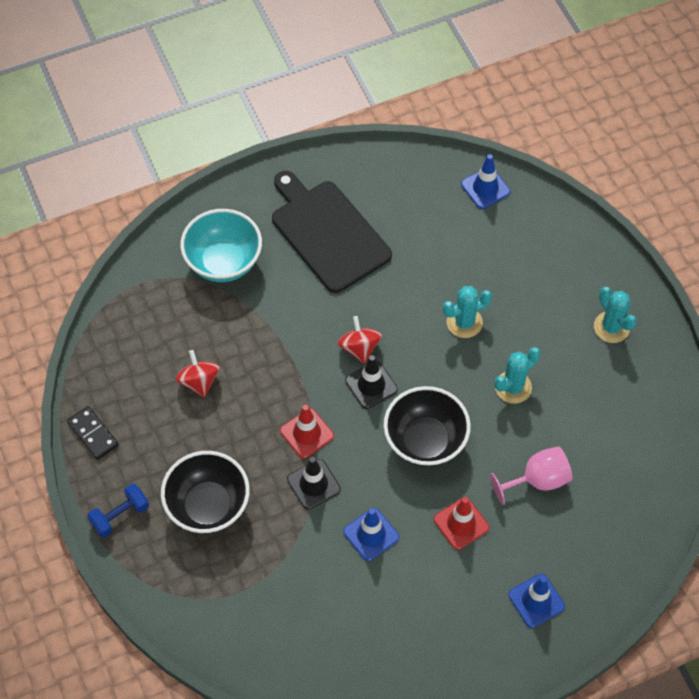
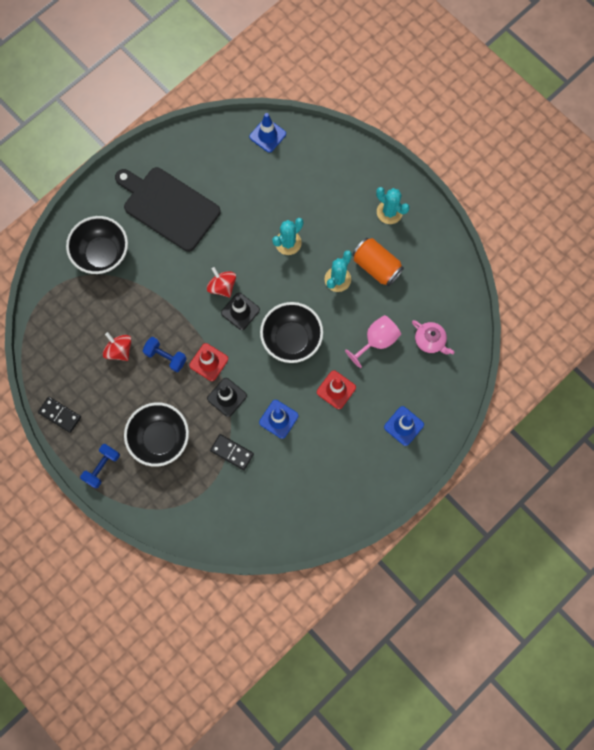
camera: 20 degrees left, 15 degrees up
(223, 262) = (102, 254): turquoise bowl -> black bowl
(254, 409) = (166, 357): none -> blue dumbbell
(293, 555) = (232, 452): none -> black domino
(570, 388) = (376, 266): none -> orange can
(610, 504) = (430, 341): none -> pink teapot

